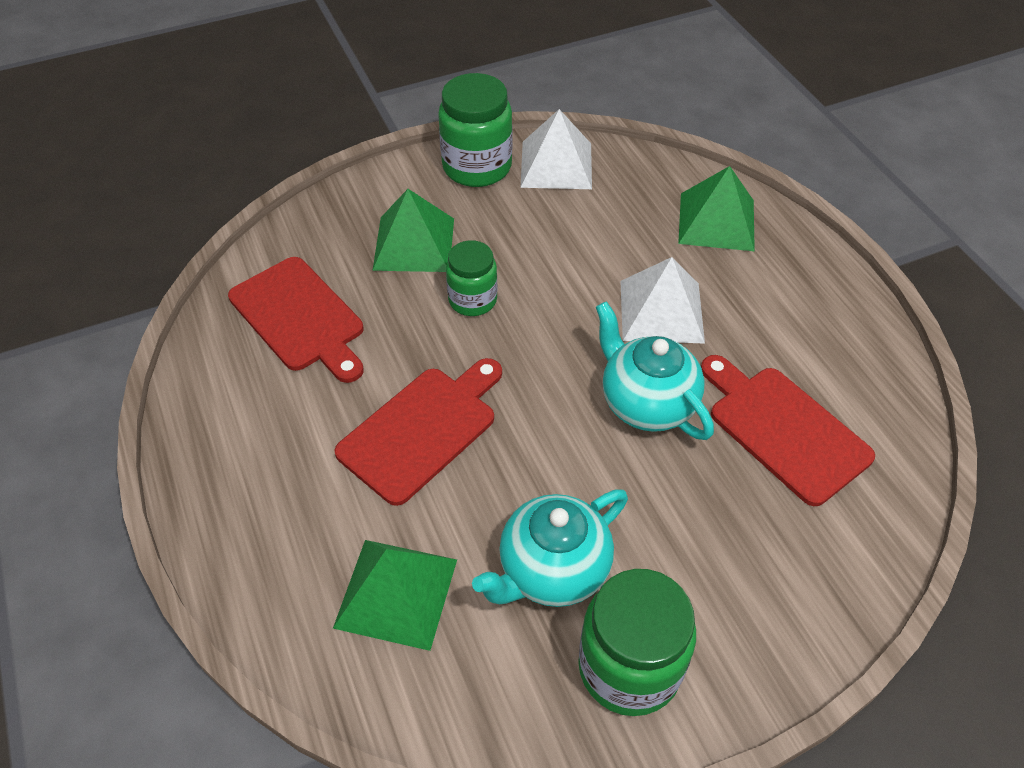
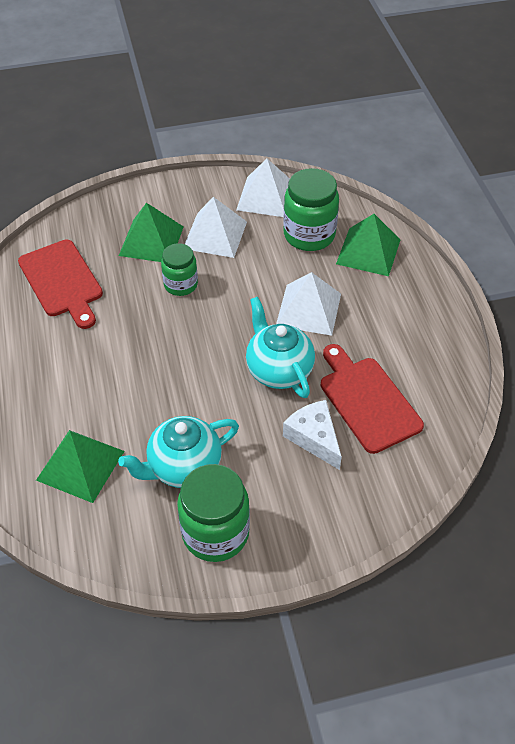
camera: 10 degrees right, 0 degrees up
(422, 430) = (124, 366): red cutting board -> none
(477, 167) = (209, 191): green jar -> green jar (309, 235)
(501, 224) = (215, 235): none -> white pyramid
(727, 495) = (314, 438): none -> white cheese

